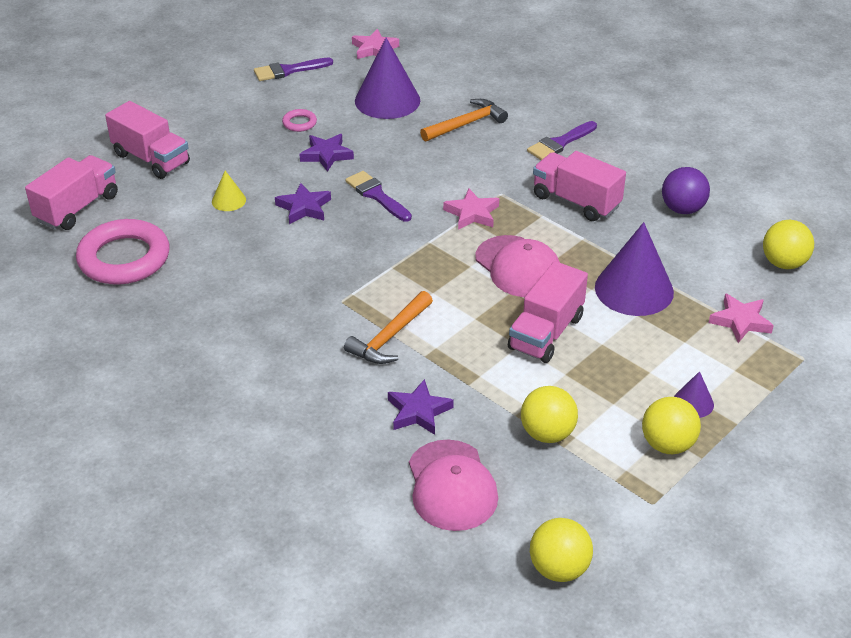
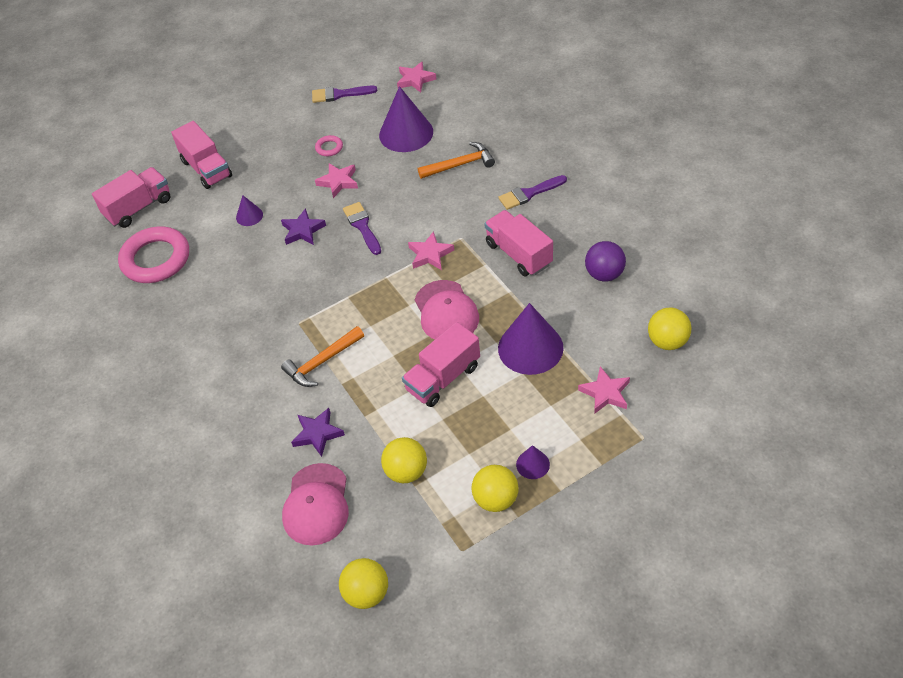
camera: 20 degrees right, 10 degrees up
(228, 200) = (249, 216): yellow cone -> purple cone
(326, 155) = (338, 182): purple star -> pink star

